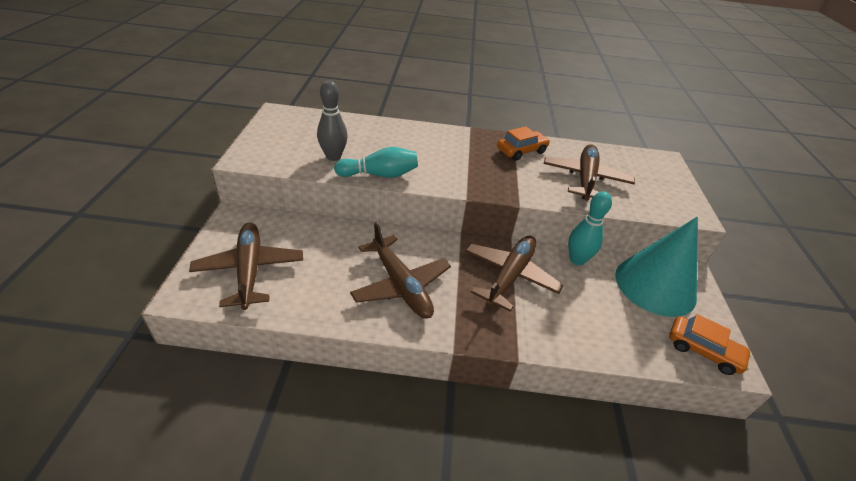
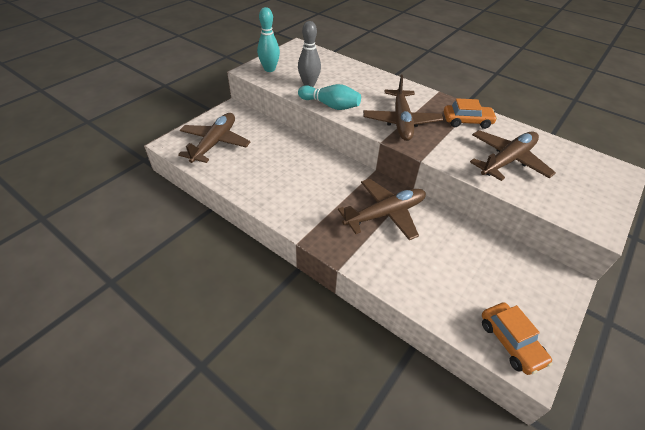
camera: 35 degrees right, 5 degrees up
(400, 285) = (298, 187): brown plane -> brown plane (401, 121)
(577, 260) = (456, 226): turquoise bowling pin -> turquoise bowling pin (269, 69)
(655, 285) = (515, 274): turquoise cone -> none

